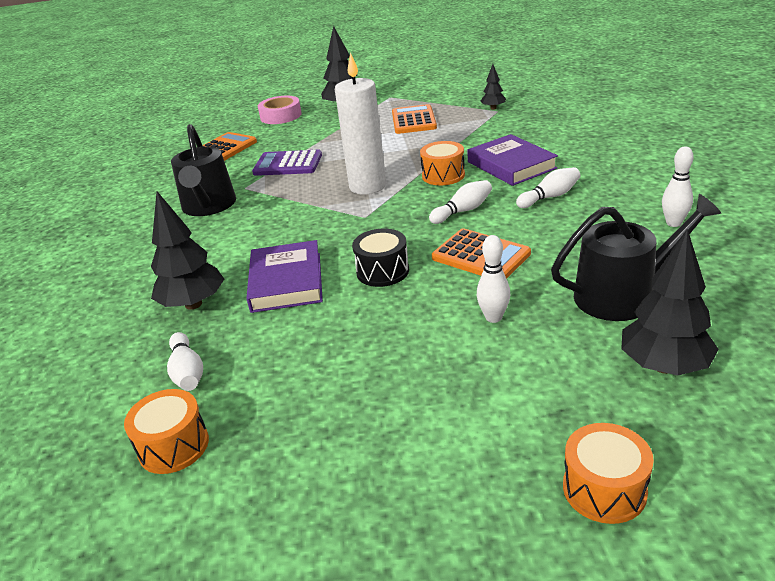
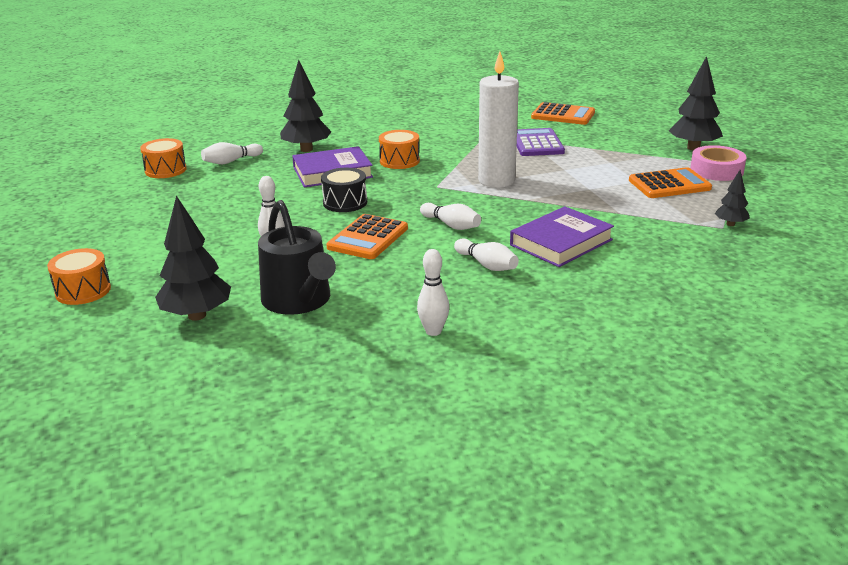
camera: 75 degrees right, 5 degrees down
(208, 206) = (449, 129): black watering can -> none
(281, 116) = (654, 124): pink tape -> pink tape (716, 170)
(443, 175) = (527, 211): orange drum -> orange drum (399, 161)

